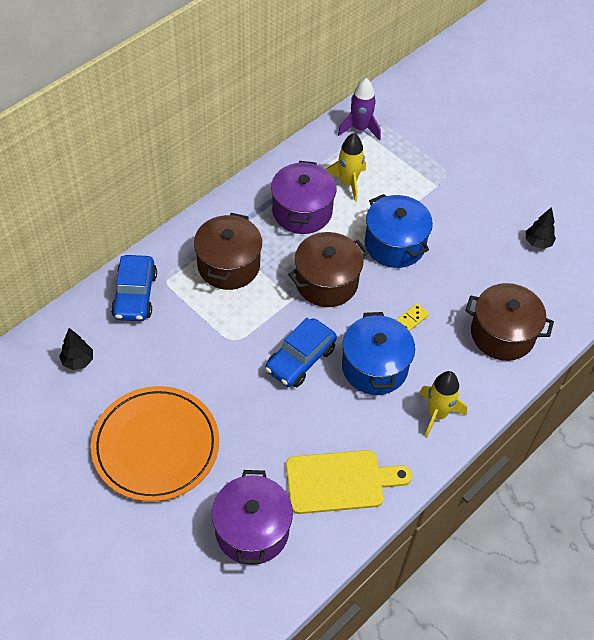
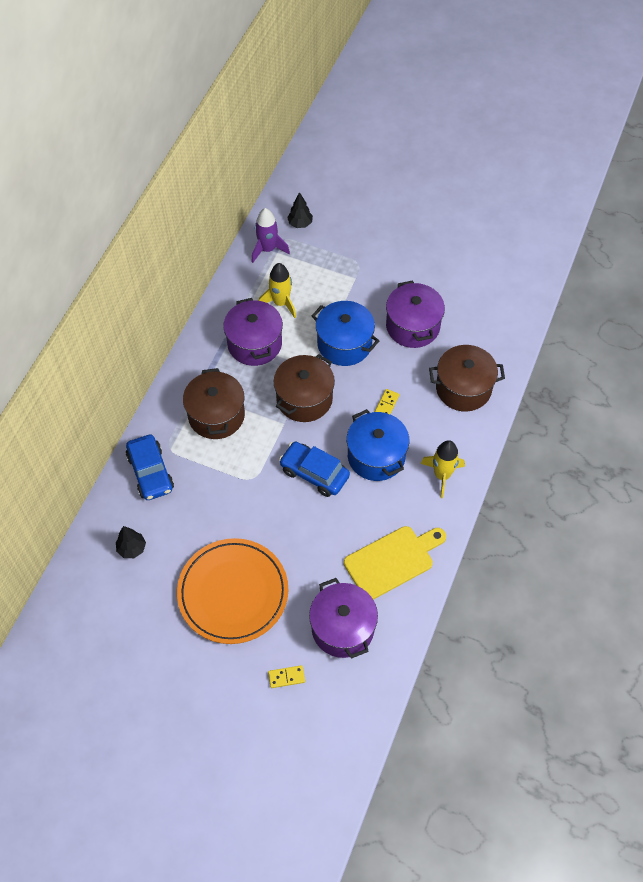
camera: 20 degrees left, 5 degrees up
(166, 557) = (286, 677): none -> yellow domino
(300, 359) = (314, 473): blue car -> blue car turned 105 degrees clockwise
(476, 253) = (412, 326): none -> purple pot
(537, 242) = (457, 298): black tree -> black tree (300, 223)

